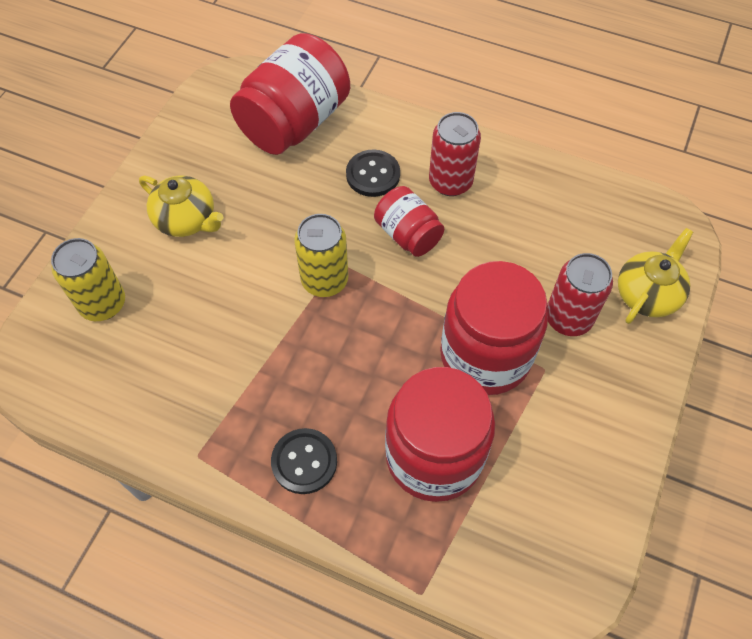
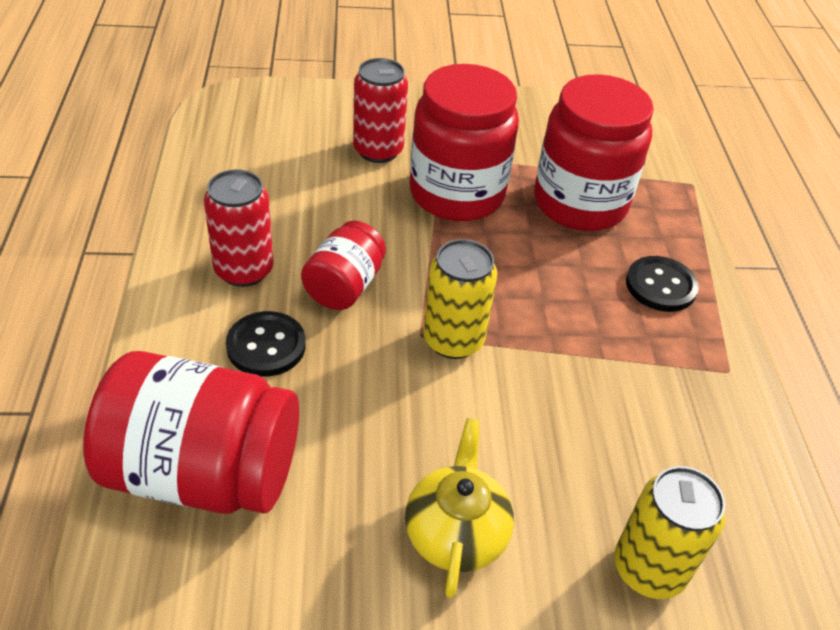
camera: 120 degrees left, 15 degrees down
(647, 294) = (319, 109): yellow teapot -> none

